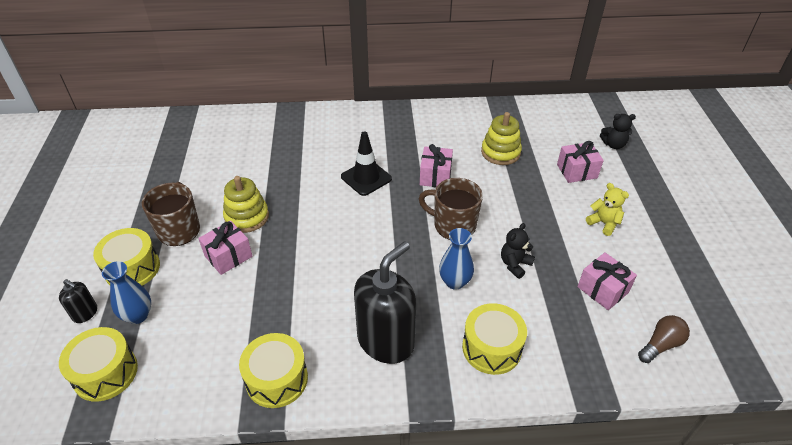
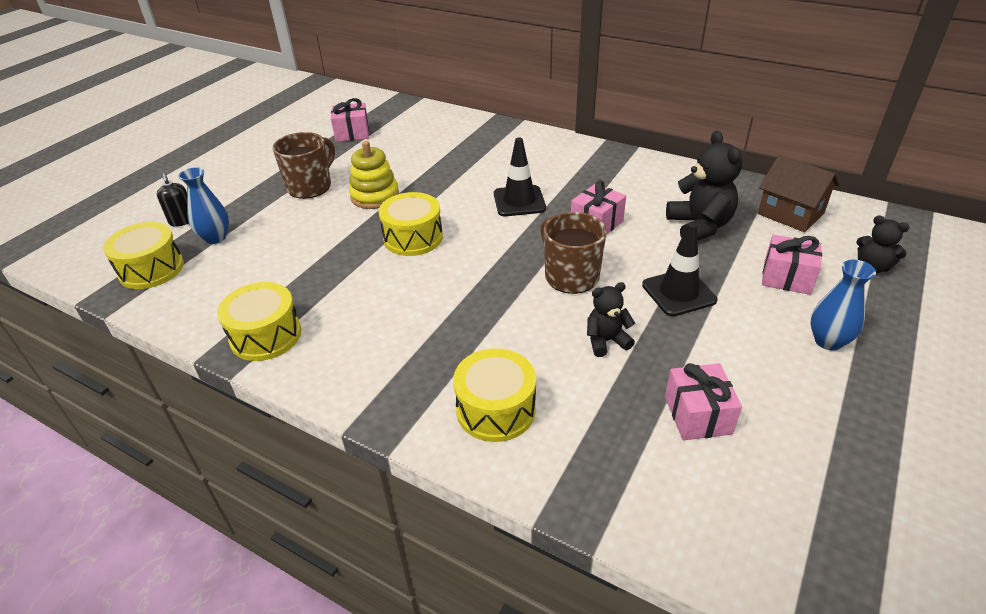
camera: 35 degrees right, 5 degrees down
(132, 268) = (247, 202): yellow drum -> yellow drum (413, 238)
(228, 256) = (328, 221): pink gift -> pink gift (352, 133)
(386, 341) = (393, 350): black soap dispenser -> none
(455, 282) = (518, 329): blue vase -> blue vase (828, 341)
(500, 152) = (699, 226): yellow stacking toy -> black teddy bear
(527, 209) = (678, 293): none -> black traffic cone
(544, 122) = (790, 213): none -> brown house
(603, 223) = (771, 345): yellow teddy bear -> none
(660, 345) = (722, 514): brown light bulb -> none

